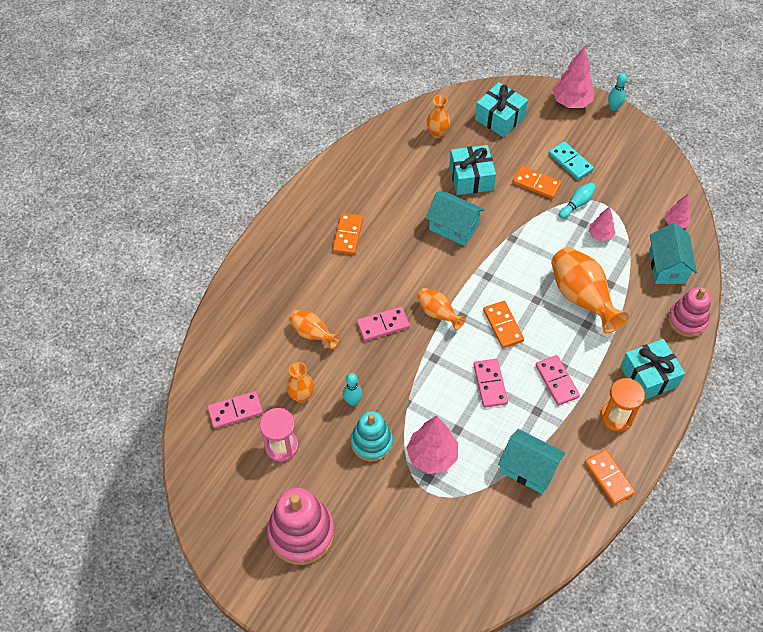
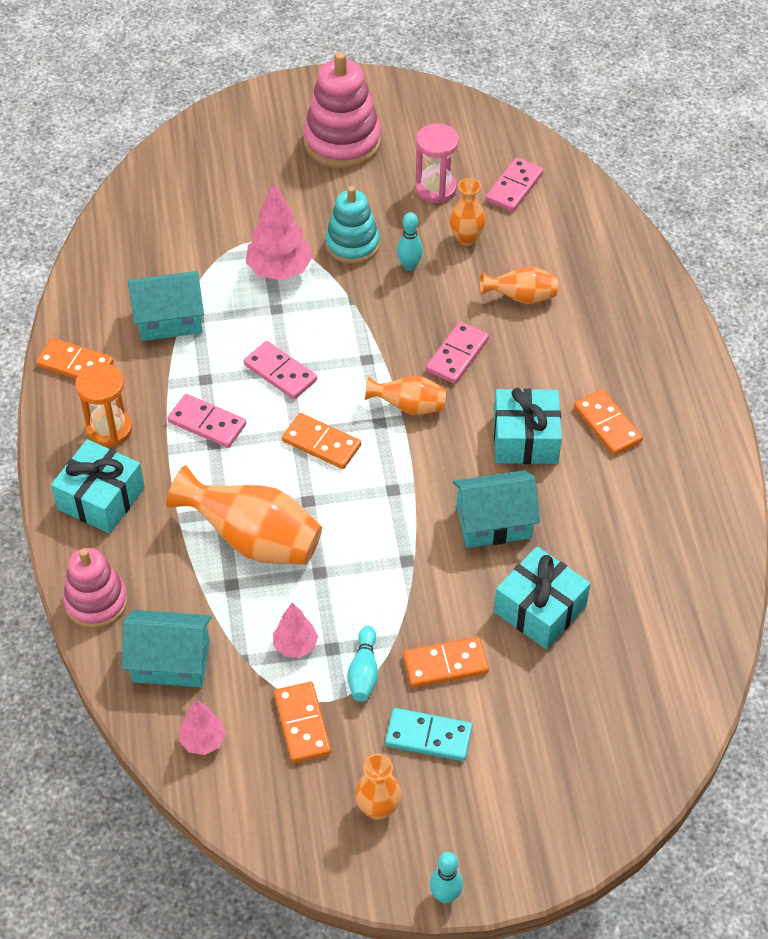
camera: 140 degrees right, 5 degrees down
(437, 133) = (653, 646): orange vase -> orange vase (378, 808)
(499, 118) = (595, 740): turquoise gift -> turquoise gift (525, 439)
(571, 102) = (518, 854): pink tree -> none
(623, 201) = (302, 724): none -> orange domino
(667, 266) = (171, 662): turquoise house -> turquoise house turned 45 degrees counterclockwise

